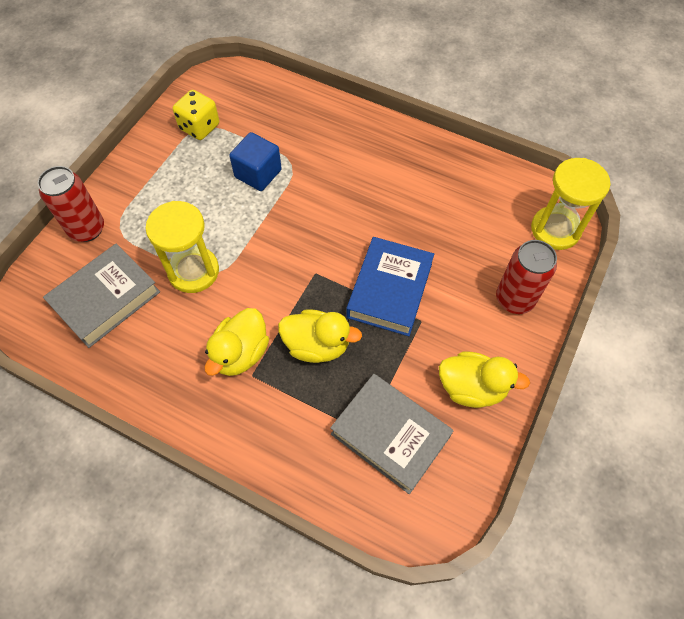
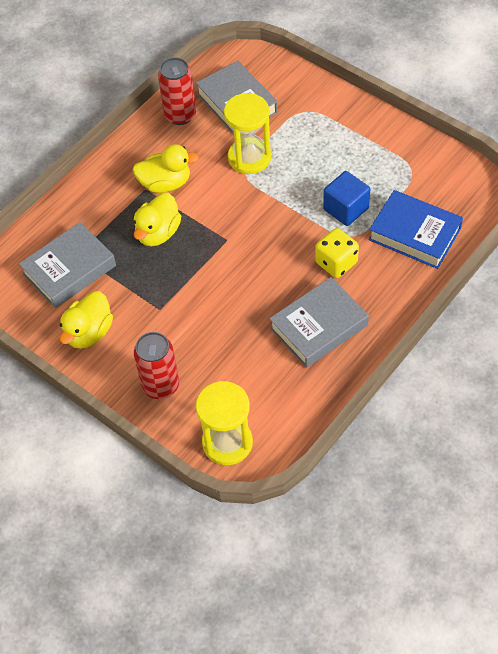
camera: 105 degrees right, 5 degrees down
(87, 229) = (308, 91): red can -> red can (180, 115)
(199, 127) = (412, 169): yellow dice -> yellow dice (336, 263)
(240, 353) = (165, 183): yellow duck -> yellow duck turned 135 degrees clockwise
(389, 290) = (195, 291): blue book -> blue book (414, 234)
(406, 177) = (318, 327): none -> grey book

